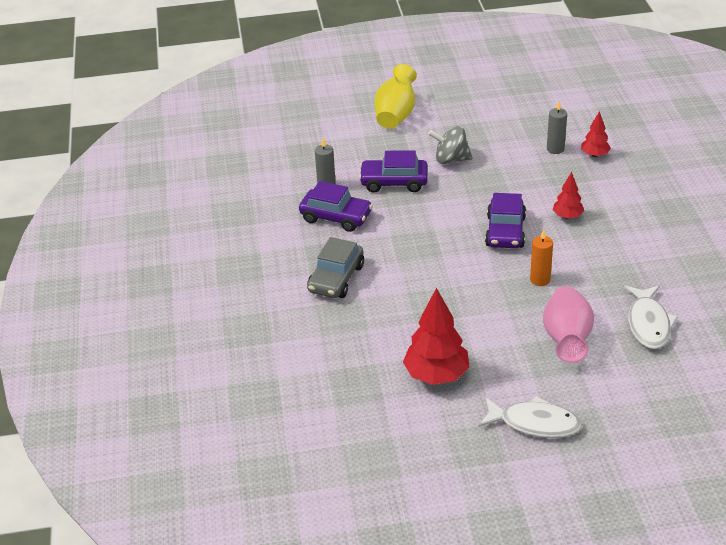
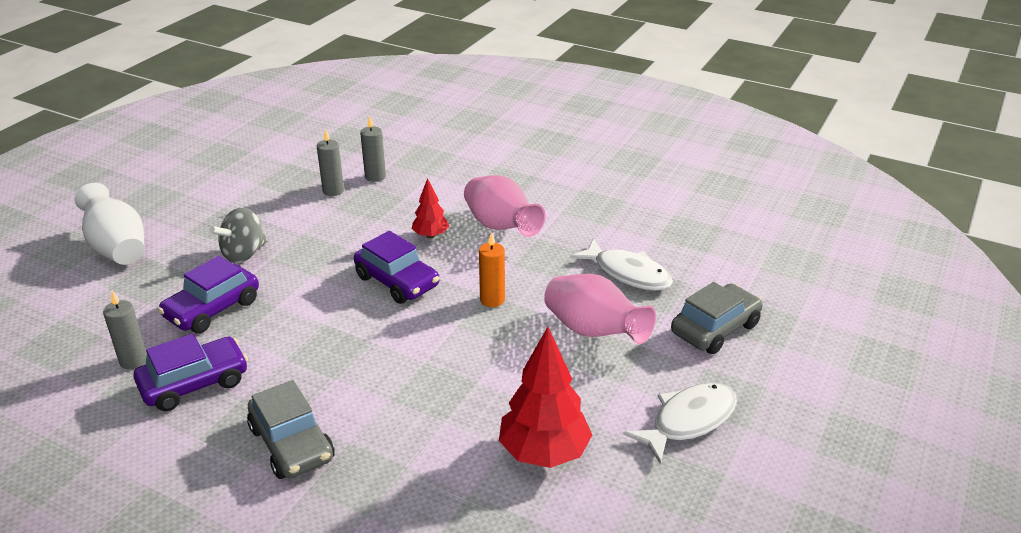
camera: 55 degrees left, 5 degrees down
(396, 115) = (117, 248): yellow vase -> white vase
(595, 155) = (375, 177): red tree -> grey candle
(619, 240) = (501, 227): none -> pink vase
(643, 394) = (715, 328): none -> grey car

